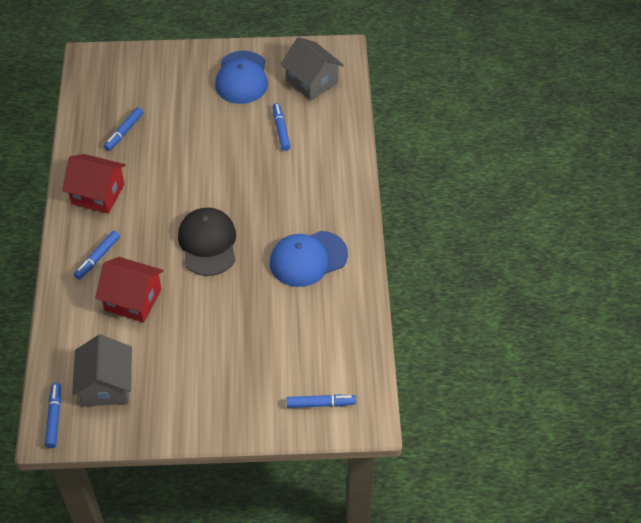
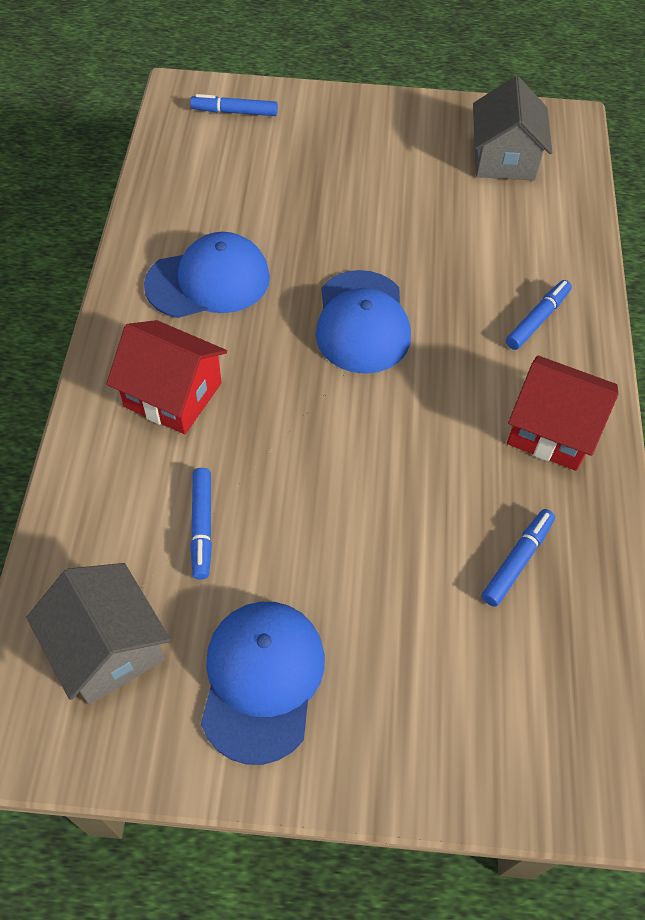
camera: 175 degrees left, 5 degrees up
(54, 418) = (565, 133): blue marker -> none
(133, 300) = (477, 254): red house -> red house (173, 395)
(208, 243) = (362, 322): black cap -> blue cap

